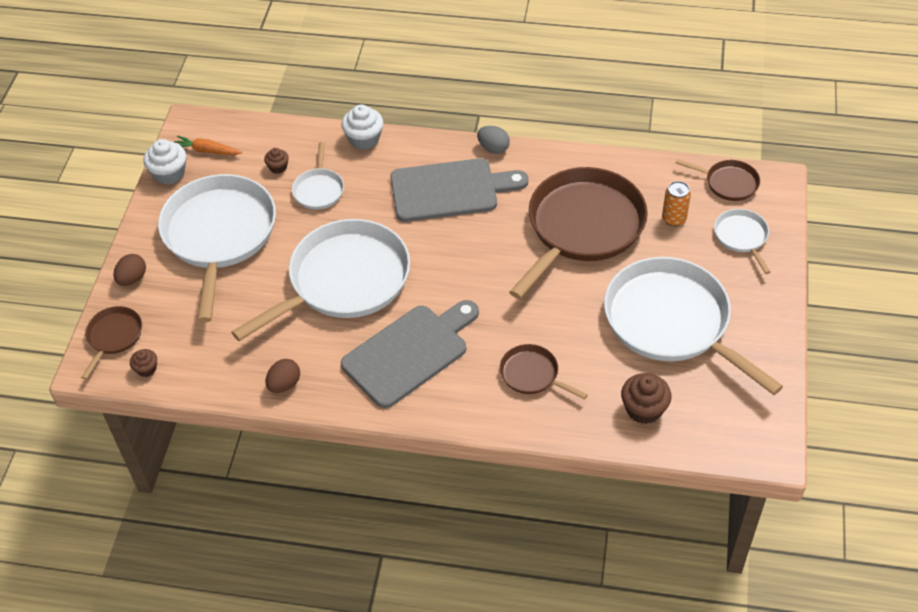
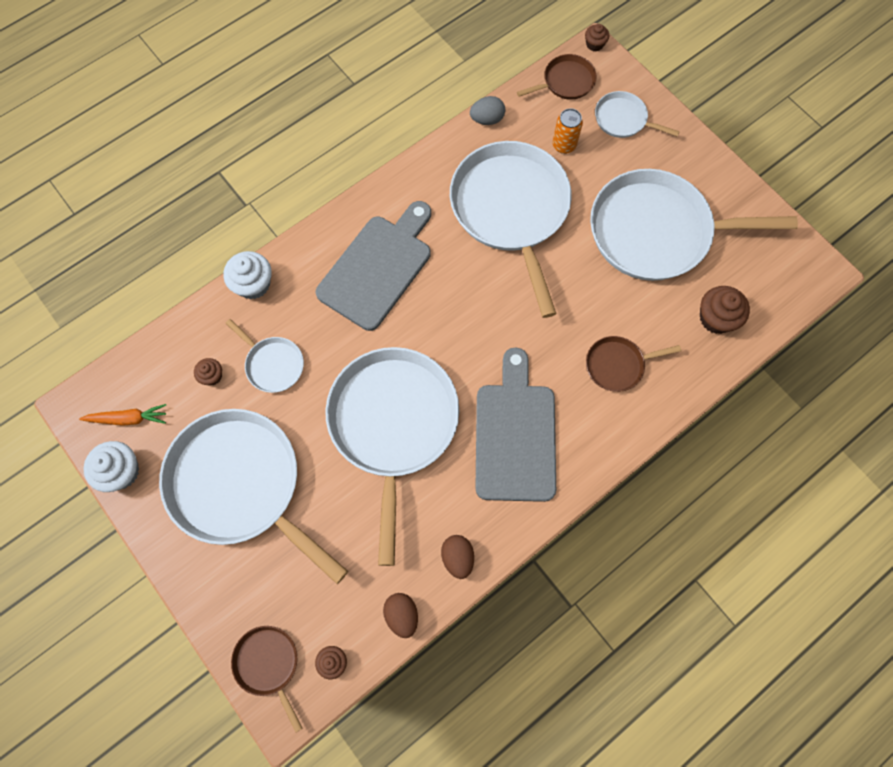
camera: 50 degrees left, 20 degrees up
(132, 279) = (216, 598): brown egg -> brown egg (402, 615)
(207, 151) = (128, 418): orange carrot -> orange carrot turned 150 degrees counterclockwise
(493, 148) = (367, 200): grey egg -> grey egg (487, 119)
(582, 227) = (511, 210): brown pan -> white pan
(783, 176) = (594, 44): none -> brown cupcake

